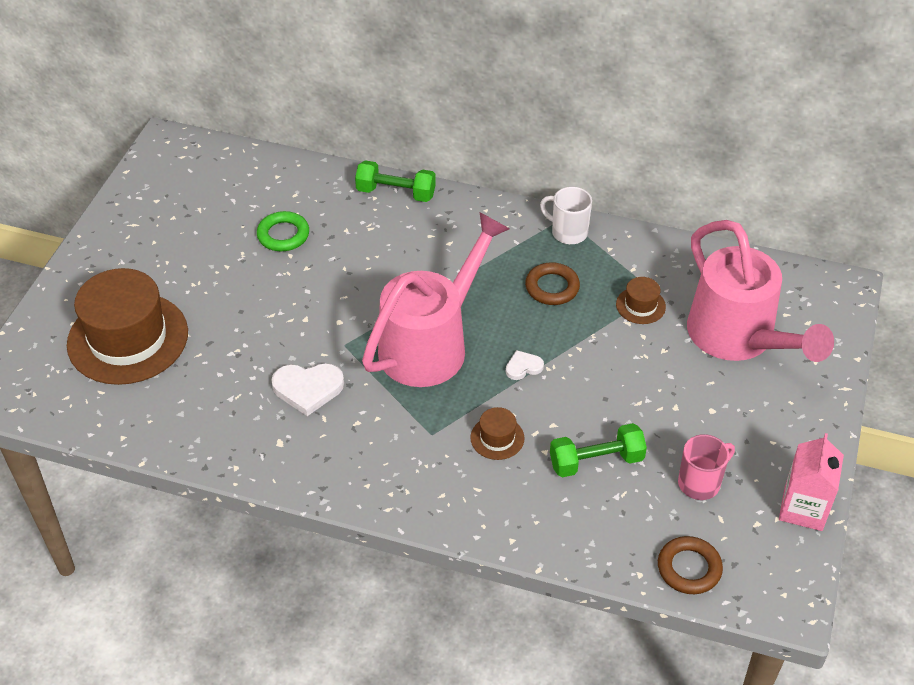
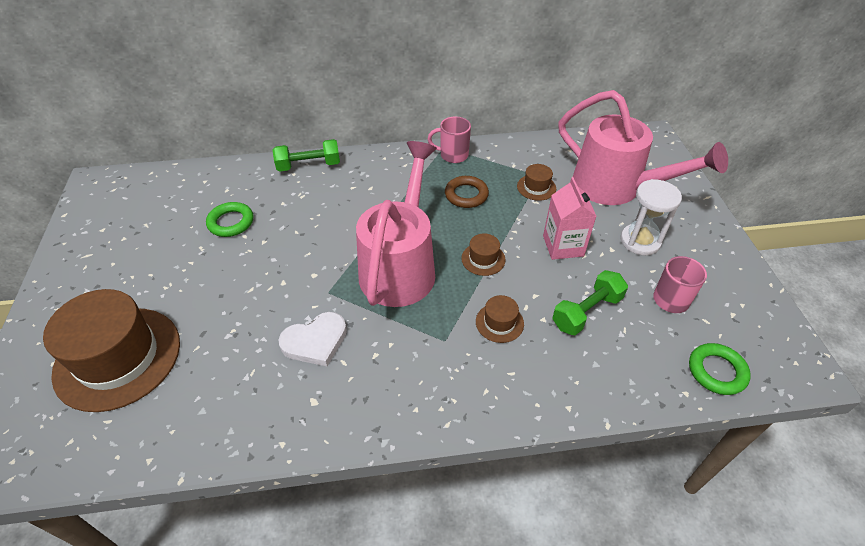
camera: 25 degrees left, 0 degrees up
(523, 367) = (483, 259): white heart -> brown hat
(568, 232) = (453, 155): white mug -> pink mug
(689, 568) = (716, 371): brown ring -> green ring
(716, 410) = (640, 241): none -> white hourglass
(803, 508) = (752, 290): pink carton -> pink carton (563, 246)

